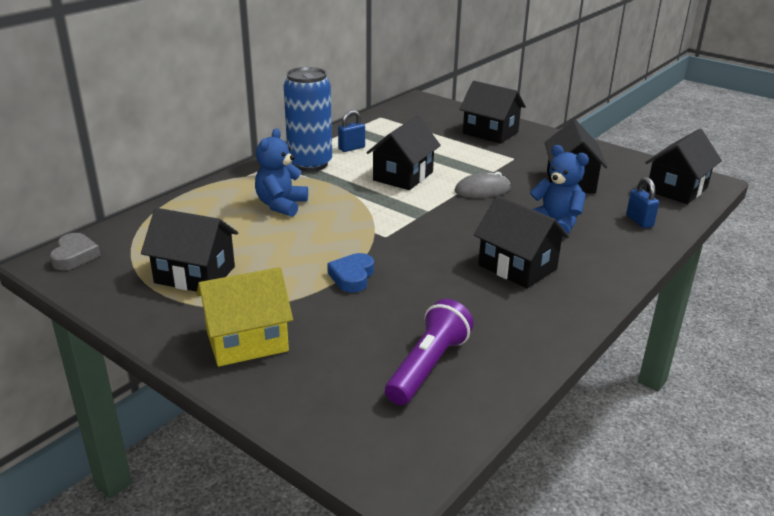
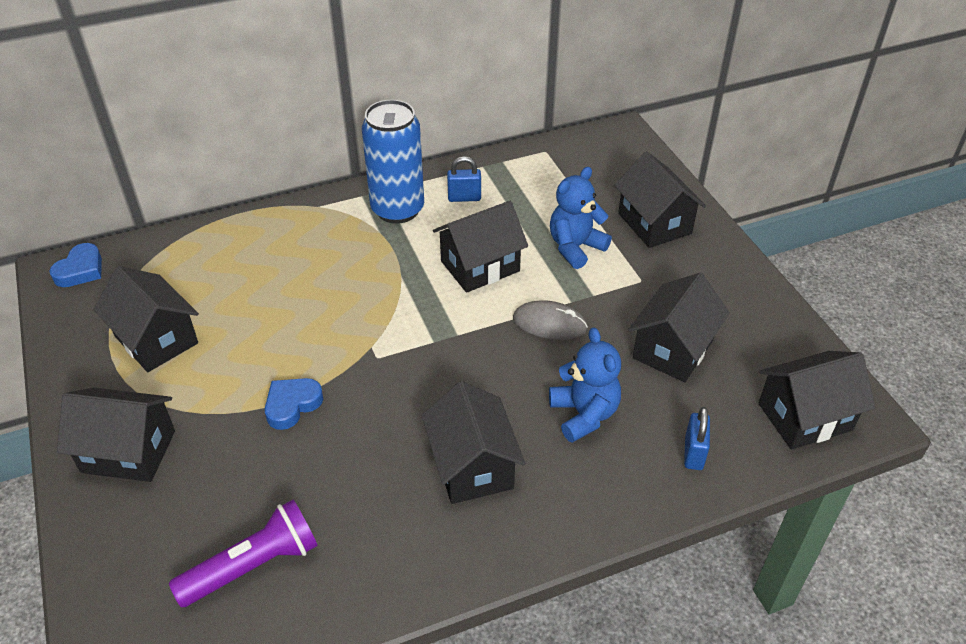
camera: 30 degrees right, 15 degrees up
(74, 256) = (80, 270): grey heart -> blue heart
(247, 341) = (128, 451): yellow house -> black house
(281, 205) = (314, 267): blue teddy bear -> blue teddy bear (575, 247)

